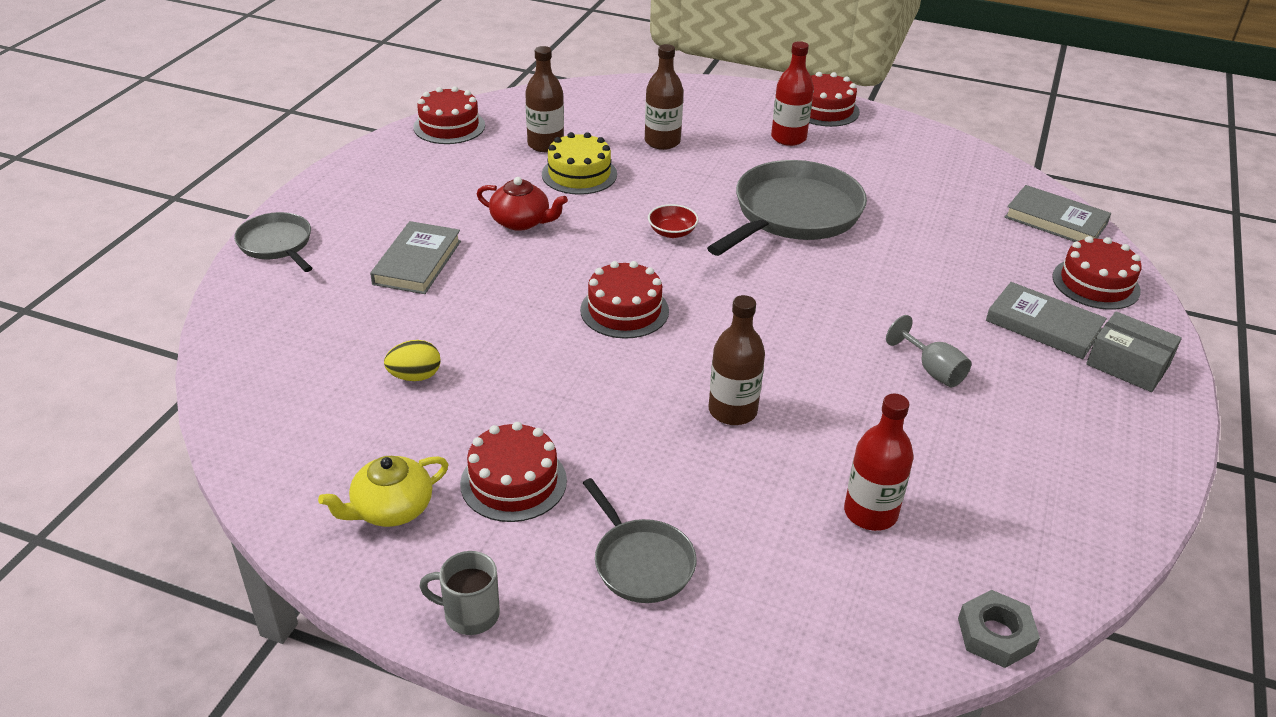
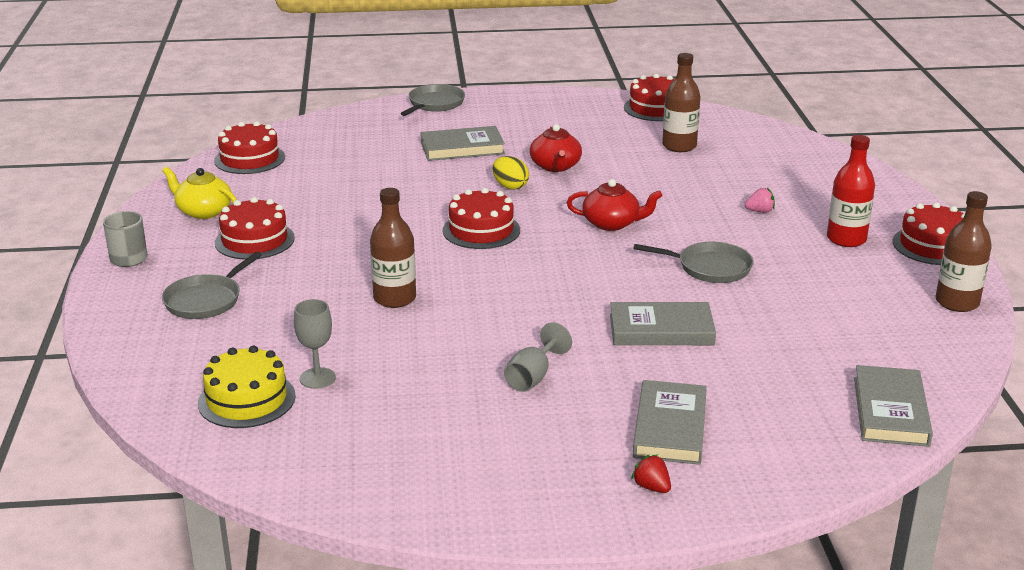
camera: 65 degrees right, 10 degrees down
(415, 376) = (335, 183): yellow egg -> yellow egg (510, 186)
(579, 174) = (651, 169): yellow cake -> yellow cake (247, 399)
(662, 142) = (752, 187): brown bottle -> brown bottle (957, 302)
(672, 232) = (612, 223): red bowl -> red teapot
(709, 155) = (760, 211): none -> pink strawberry
(793, 214) = (710, 268): grey pan -> grey pan, size x0.54
(870, 513) = (317, 378): red bottle -> grey goblet
(886, 275) = (661, 330): none -> grey book
(995, 634) = (214, 455): grey nut -> none
(1095, 283) = (788, 451): red cake -> red cake (249, 159)
(1127, 364) = (651, 487): grey box -> red strawberry

